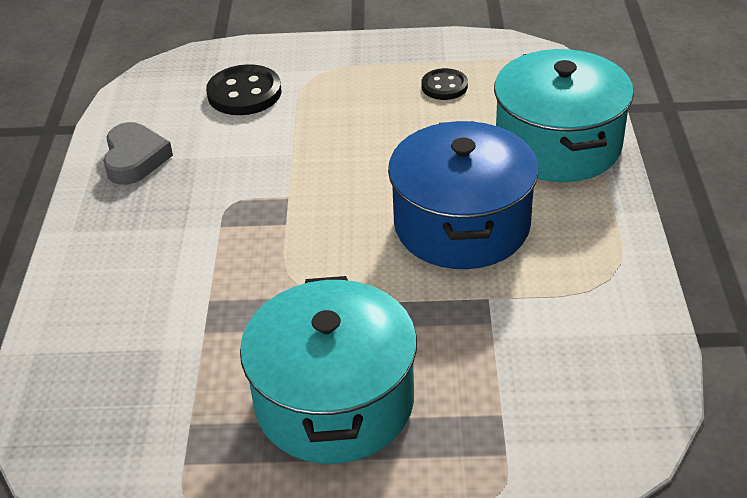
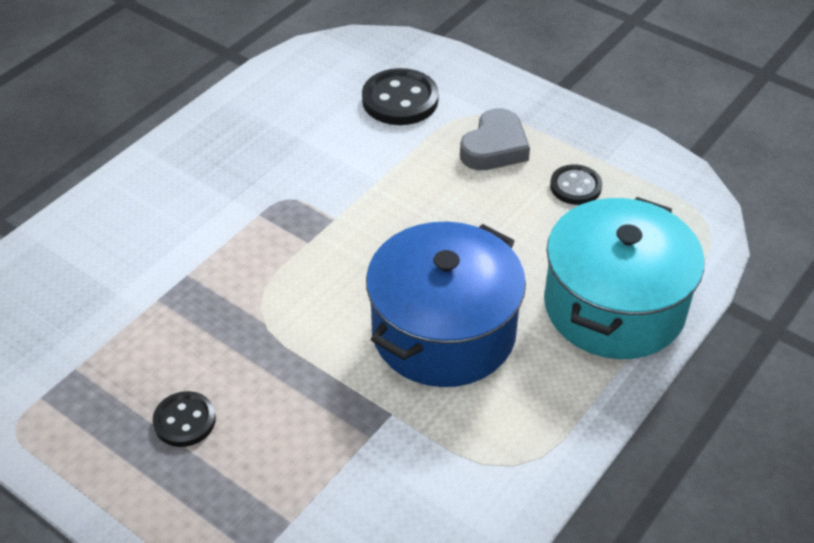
camera: 35 degrees right, 5 degrees up
(135, 159) = (258, 115): grey heart -> grey heart (494, 147)
(334, 401) = (184, 421): turquoise pot -> black button

